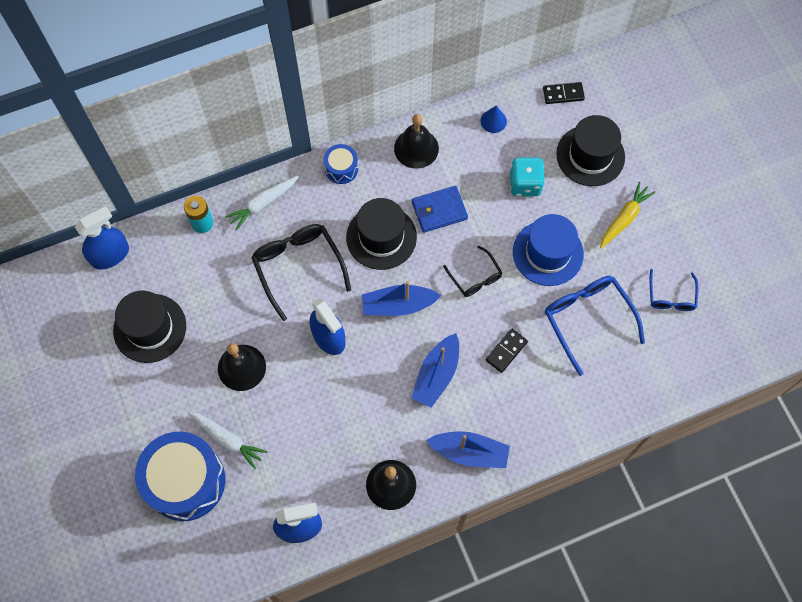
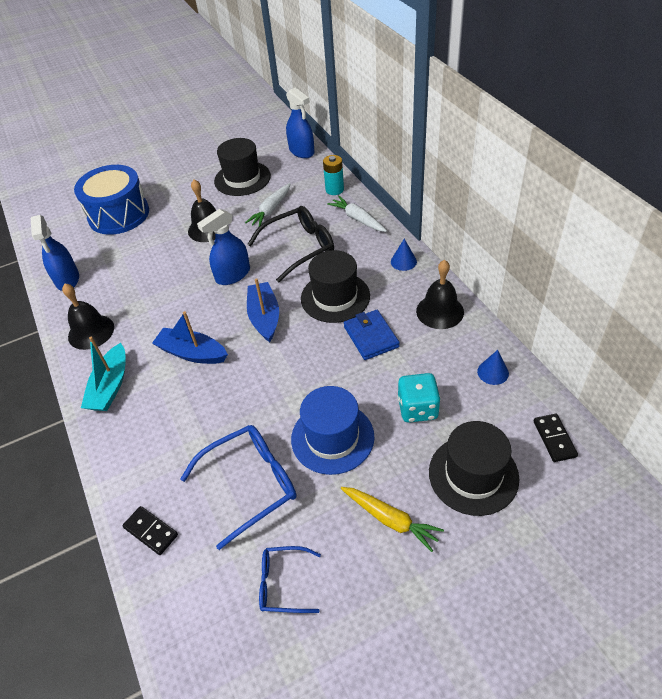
camera: 90 degrees right, 20 degrees down
(227, 439) = (148, 230): white carrot -> white carrot (271, 210)
(341, 168) = (403, 261): blue drum -> blue cone
(469, 452) = (110, 386): blue boat -> turquoise boat
(475, 277) = (298, 373): black glasses -> none
(506, 351) = (214, 407): black domino -> black domino (151, 531)

